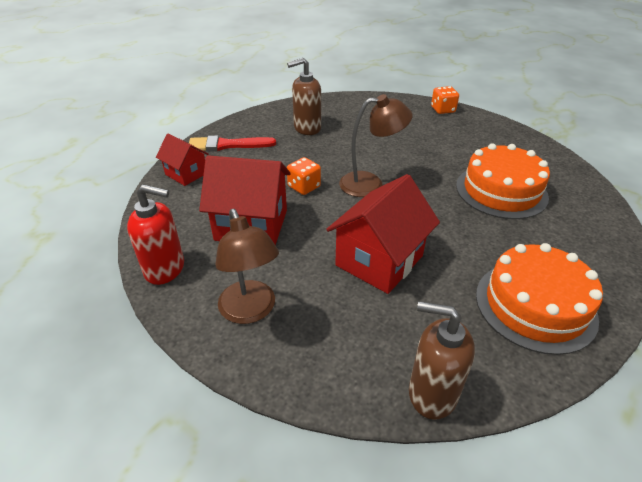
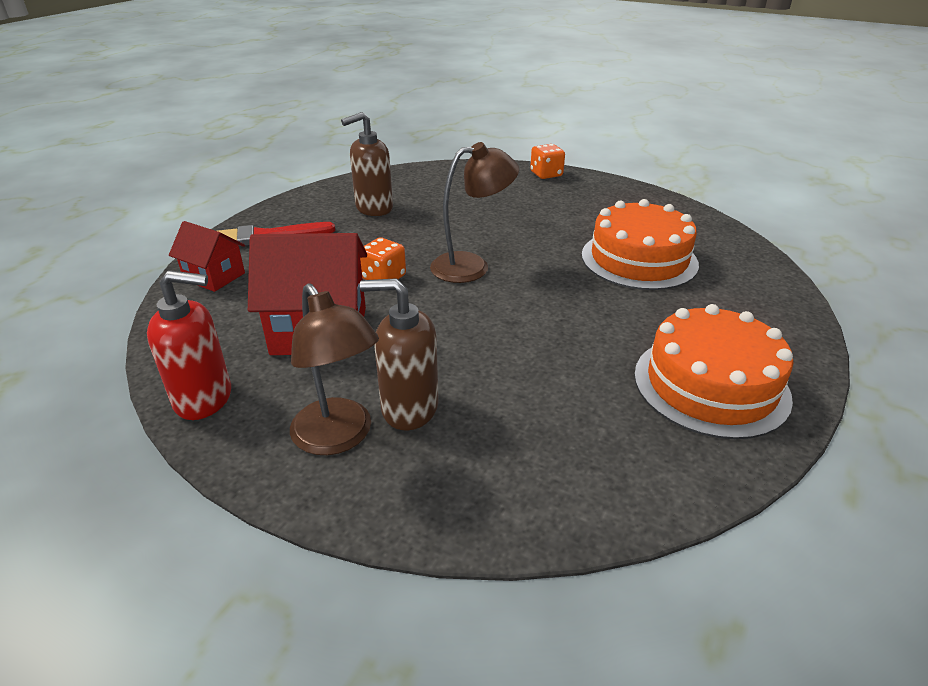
camera: 10 degrees left, 5 degrees down
(379, 261) = (502, 355): red house -> none
(432, 393) = (605, 506): brown soap dispenser -> brown soap dispenser (409, 408)

